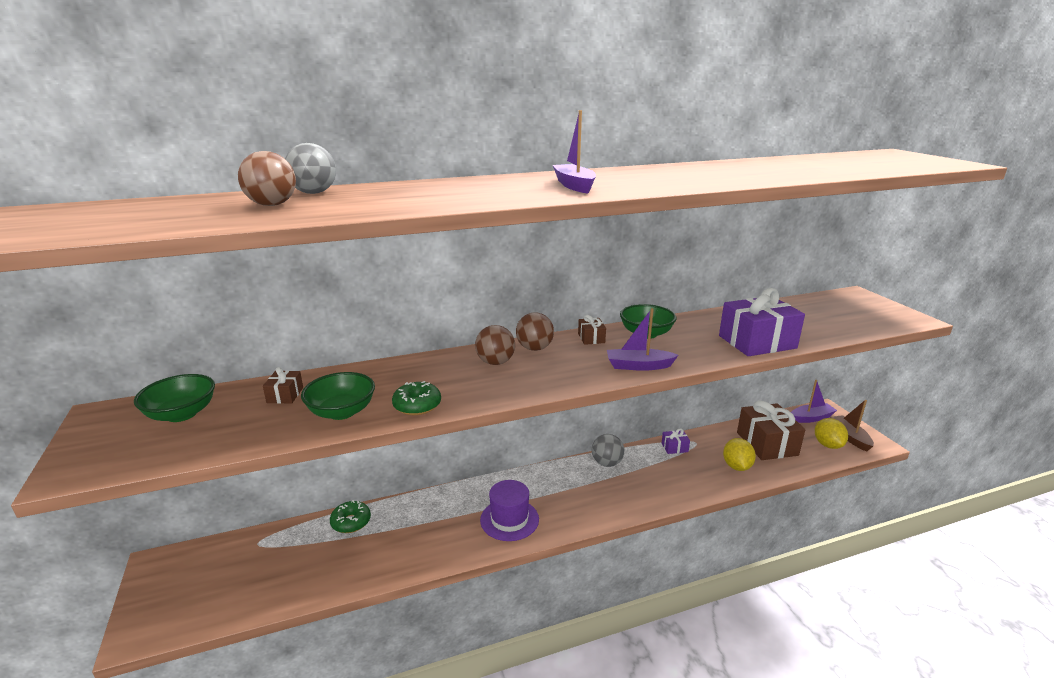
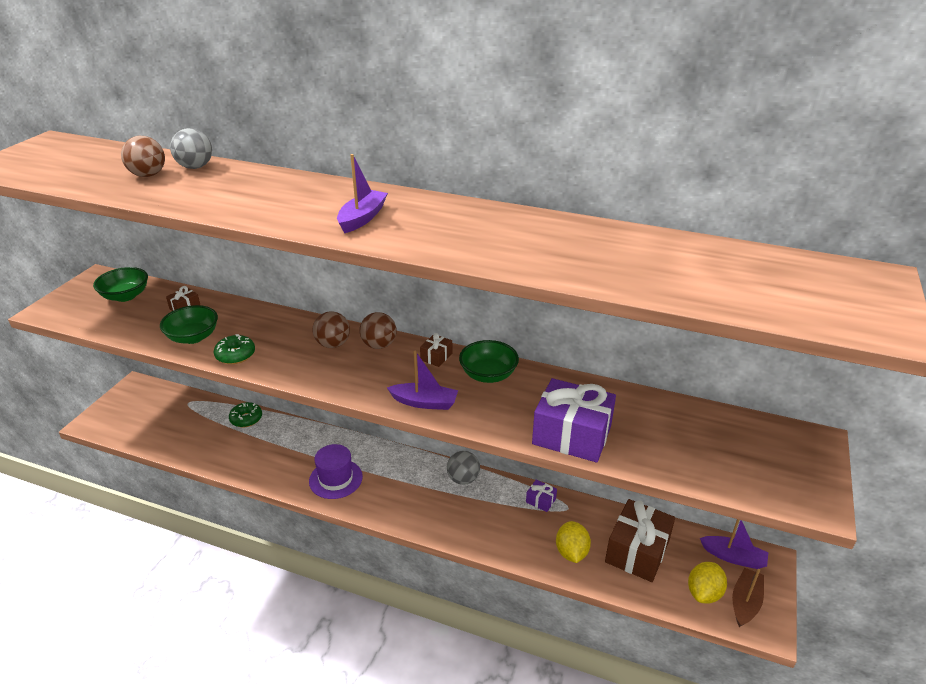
camera: 40 degrees right, 10 degrees up
(638, 366) = (424, 402): purple boat -> purple boat turned 150 degrees clockwise
(736, 466) = (571, 552): yellow lemon -> yellow lemon turned 45 degrees counterclockwise

